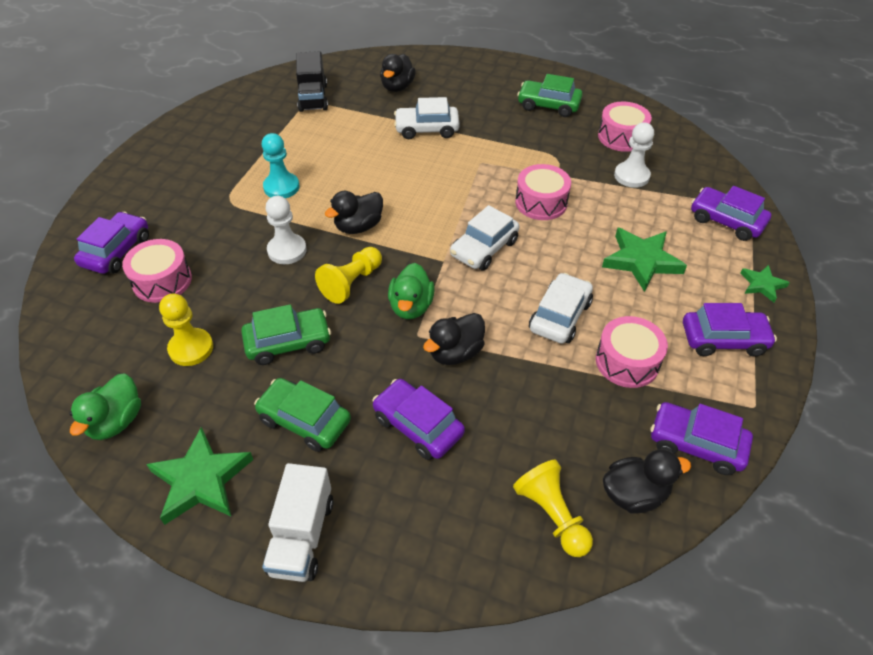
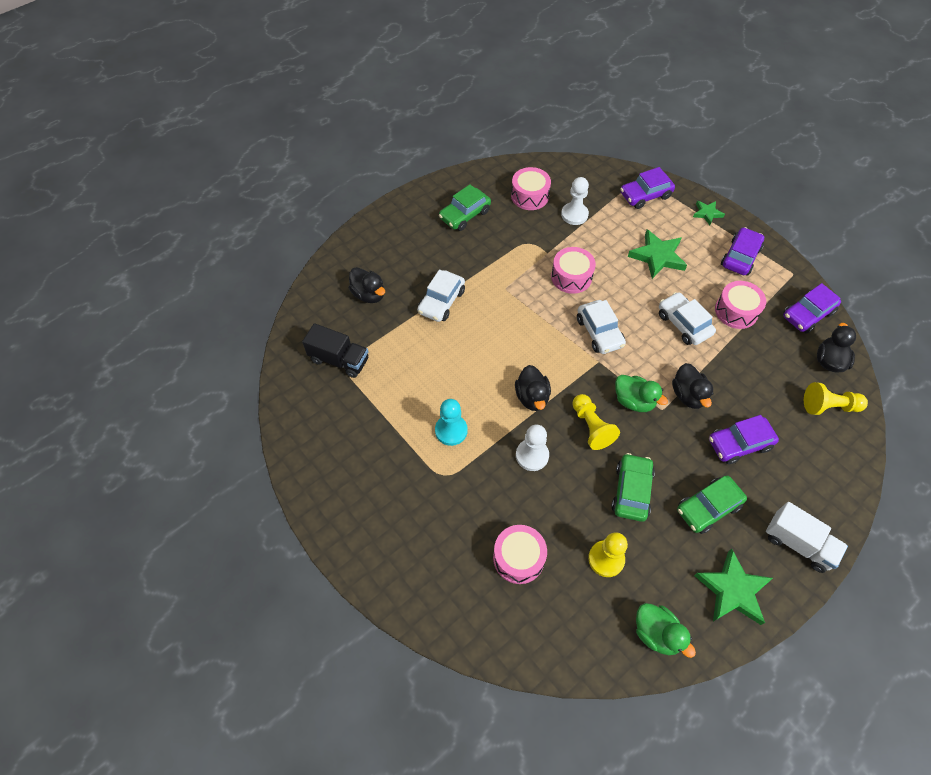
camera: 60 degrees left, 10 degrees up
(116, 251) = (460, 584): purple car -> none

